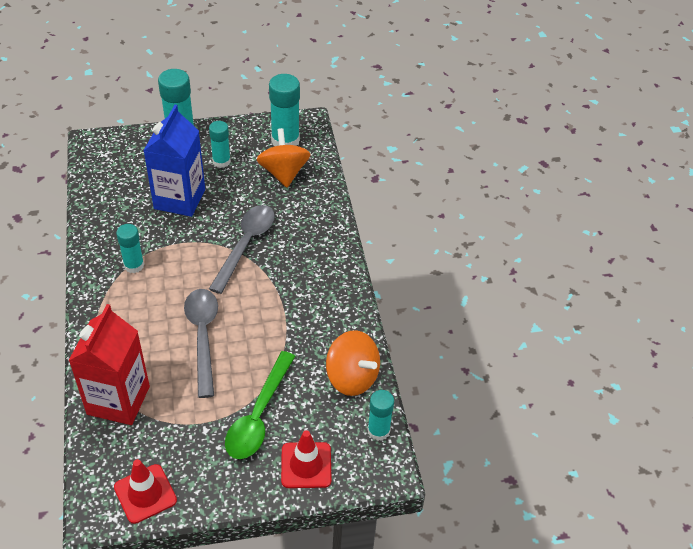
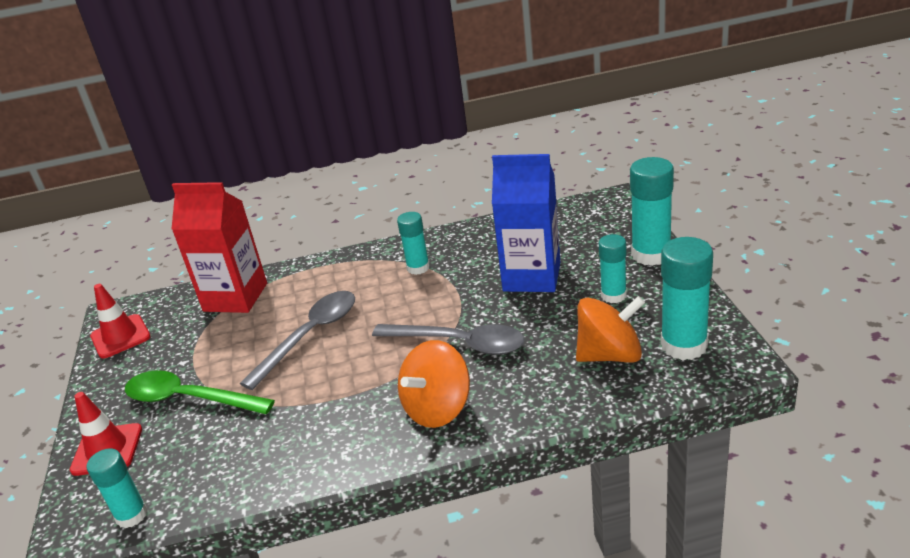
camera: 95 degrees right, 15 degrees down
(203, 337) = (310, 336): grey spoon -> grey spoon turned 45 degrees counterclockwise
(352, 377) = (224, 477): orange spinning top -> orange spinning top (438, 408)

